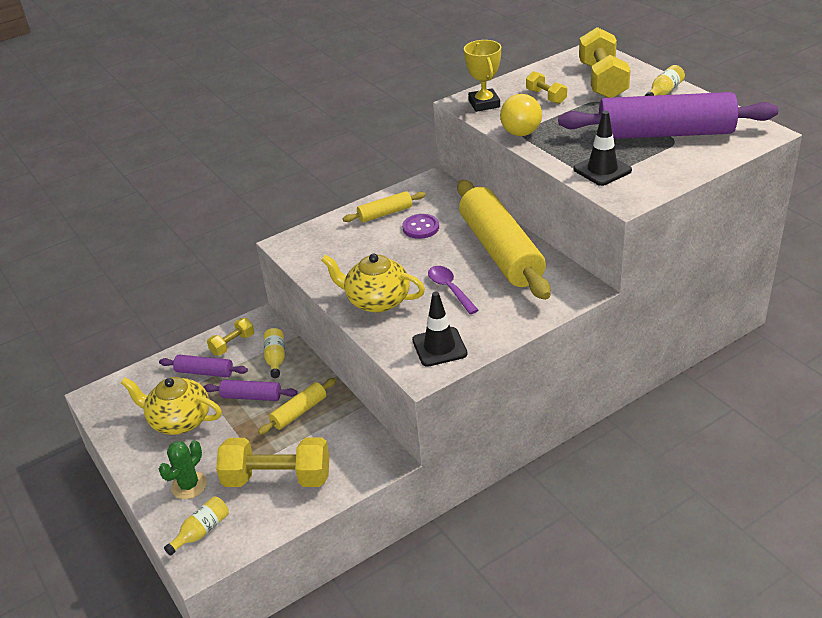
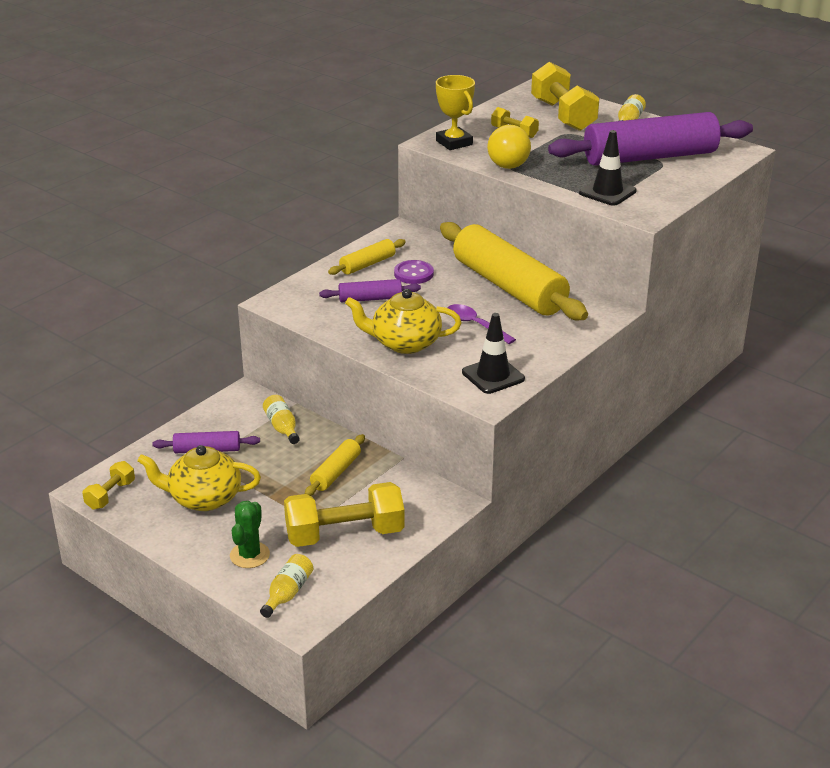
camera: 20 degrees left, 5 degrees down
(232, 344) = (225, 420): yellow dumbbell -> yellow dumbbell (110, 495)
(251, 396) = (274, 465): purple rolling pin -> purple rolling pin (370, 299)

